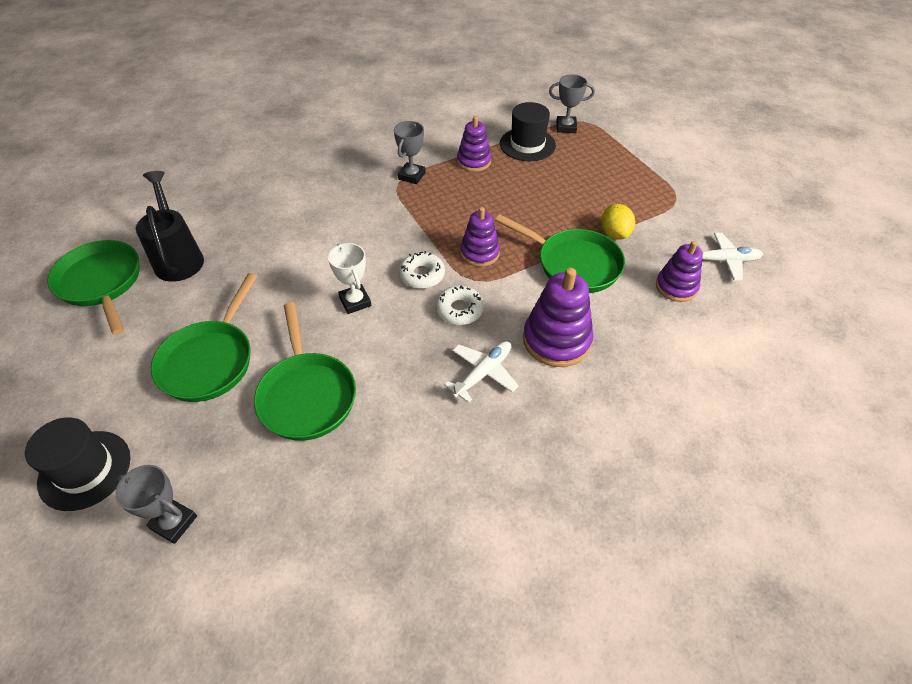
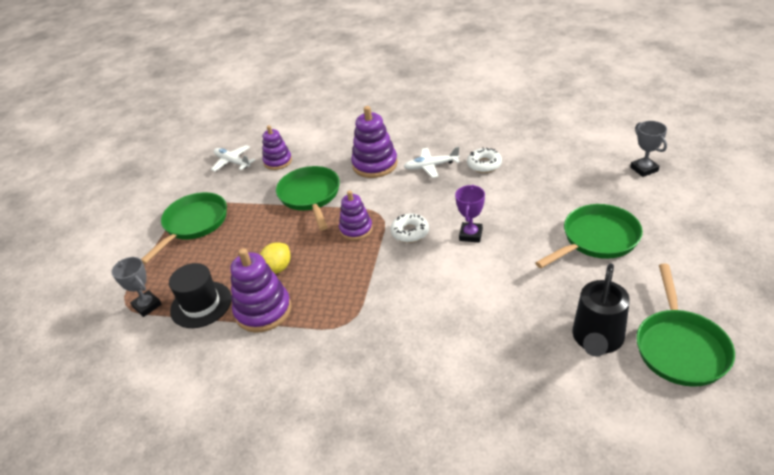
camera: 135 degrees left, 10 degrees down
(85, 470) = (697, 210): black hat -> none
(307, 395) = (540, 195): green pan -> green pan (194, 224)
(355, 301) = (470, 235): white trophy -> purple trophy
(411, 176) = (328, 324): grey trophy -> none
(459, 310) = (409, 201): white donut -> white donut (484, 164)
(474, 161) = (263, 310): purple stacking toy -> purple stacking toy, size x1.53
(614, 233) = (260, 202): yellow lemon -> yellow lemon (277, 268)

